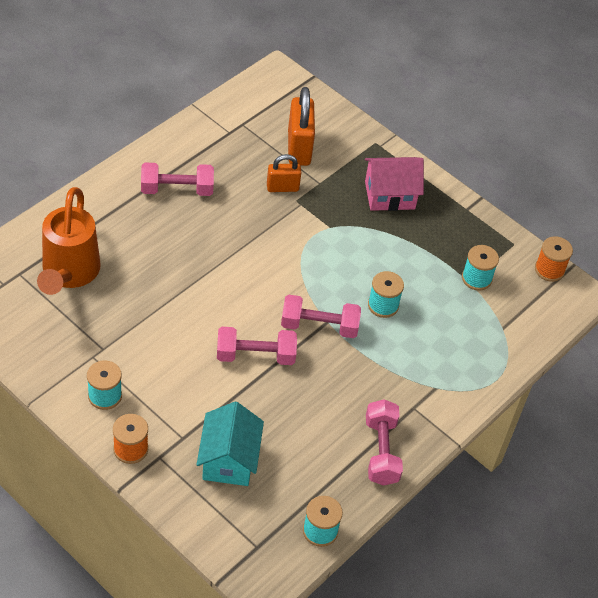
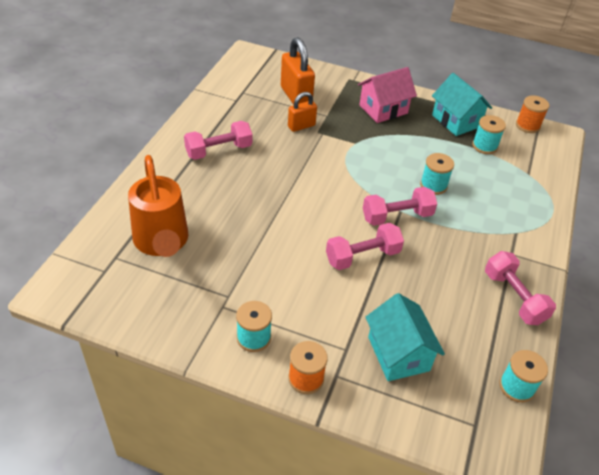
camera: 20 degrees left, 5 degrees down
(466, 237) = (456, 121): none -> turquoise house

